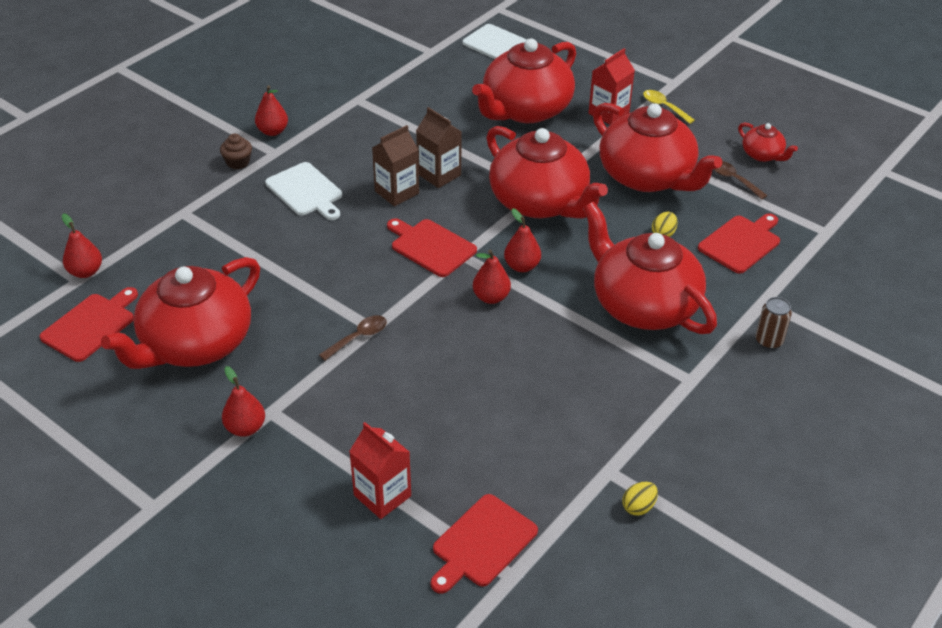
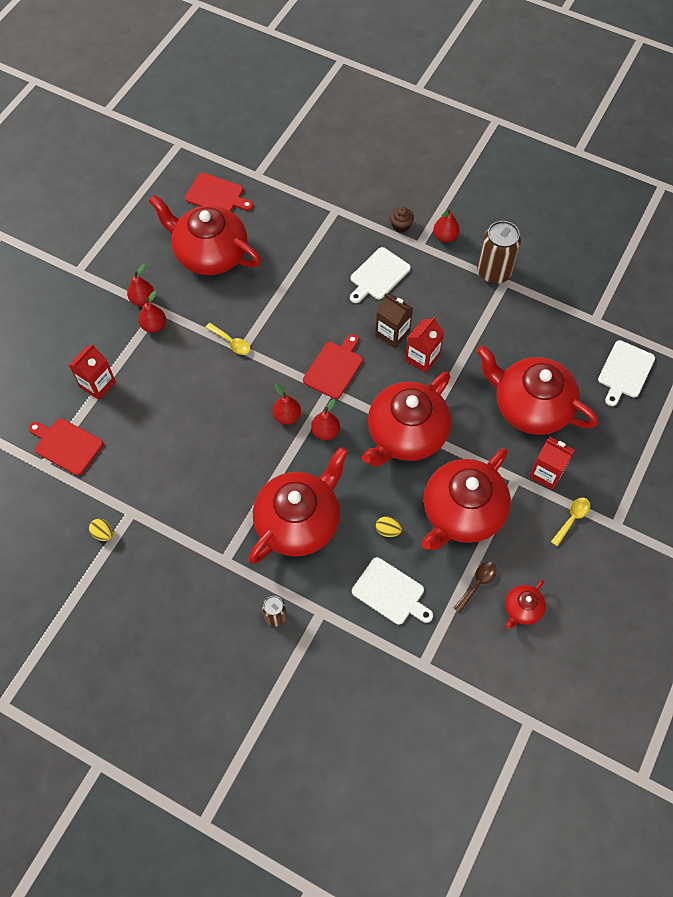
camera: 80 degrees right, 20 degrees up
(86, 272) = (264, 176): red pear -> red pear (154, 326)
(340, 105) = (494, 272): none -> brown can
(358, 337) = (231, 342): brown spoon -> yellow spoon
(439, 174) = (422, 358): brown carton -> red carton
(741, 243) = (390, 593): red cutting board -> white cutting board

